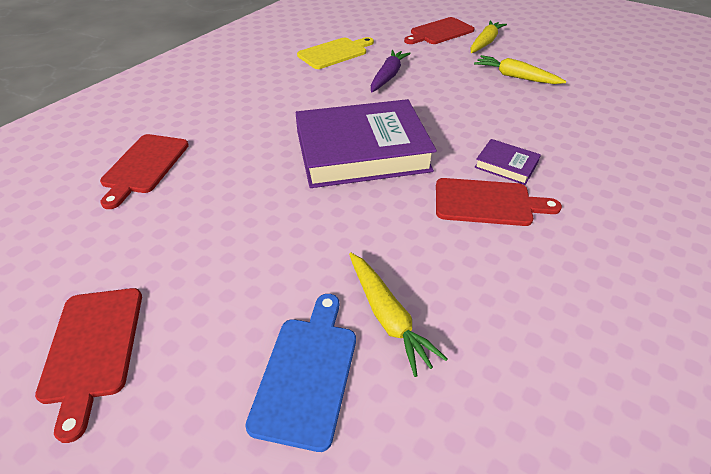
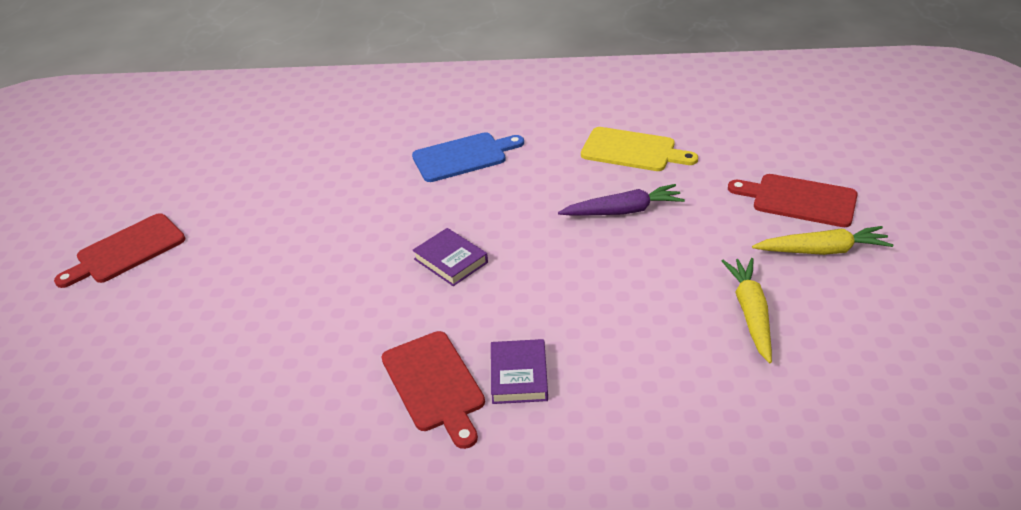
camera: 60 degrees right, 5 degrees down
(144, 166) = (322, 157): red cutting board -> none
(307, 373) = (152, 360): blue cutting board -> blue cutting board (463, 156)
(362, 151) = (450, 261): purple book -> purple book, size x0.42
(388, 316) = (230, 378): yellow carrot -> none

